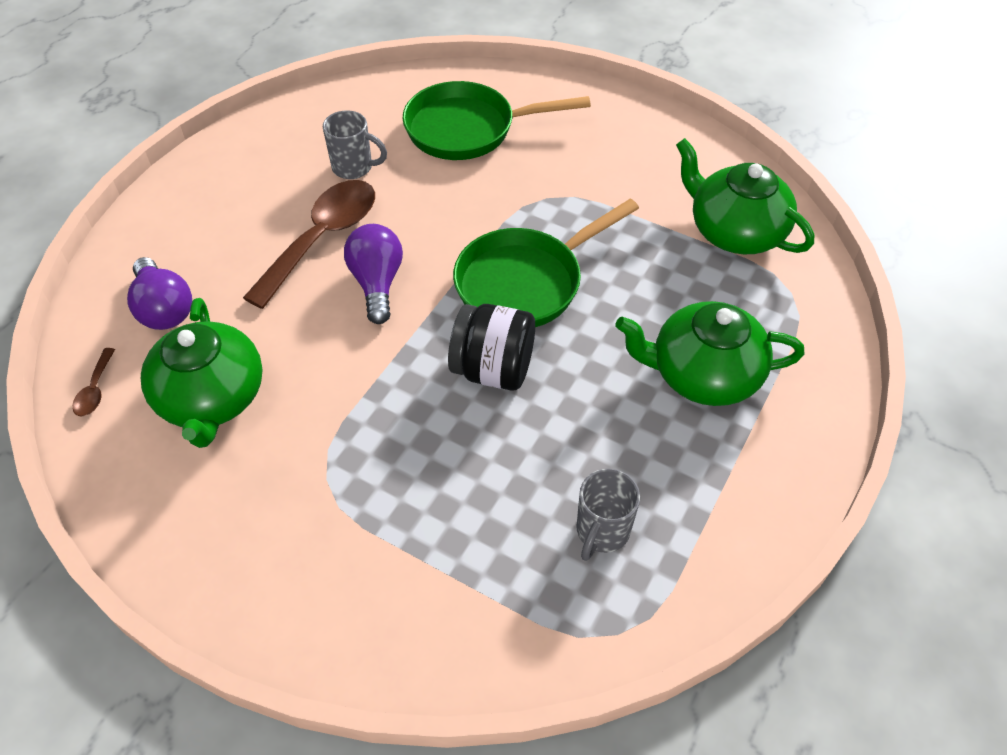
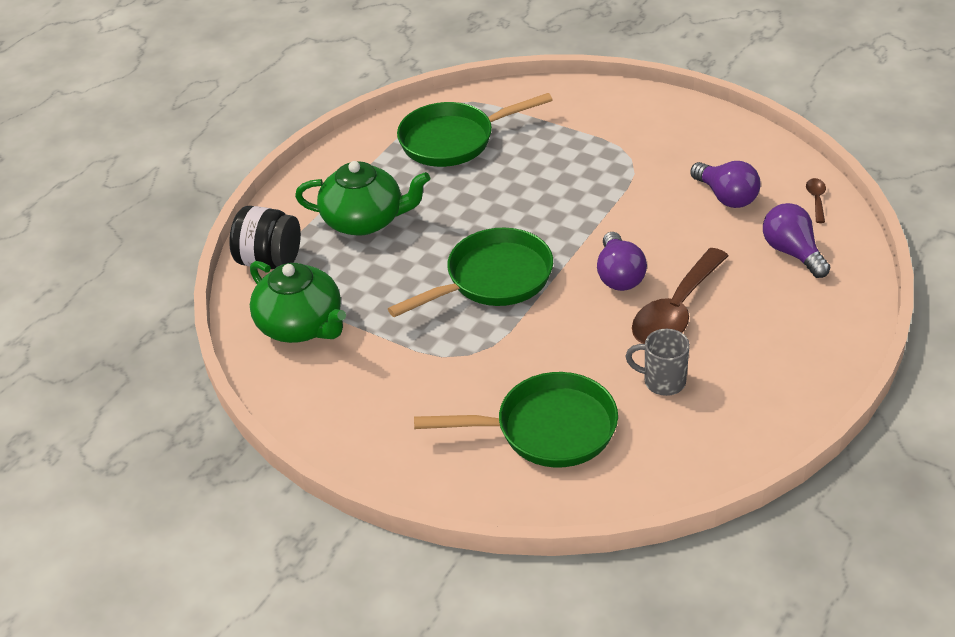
camera: 175 degrees left, 10 degrees down
(212, 398) = (726, 197): green teapot -> purple light bulb
(493, 369) = (520, 219): black jar -> black jar (270, 260)
(601, 532) = (453, 140): grey mug -> green pan

